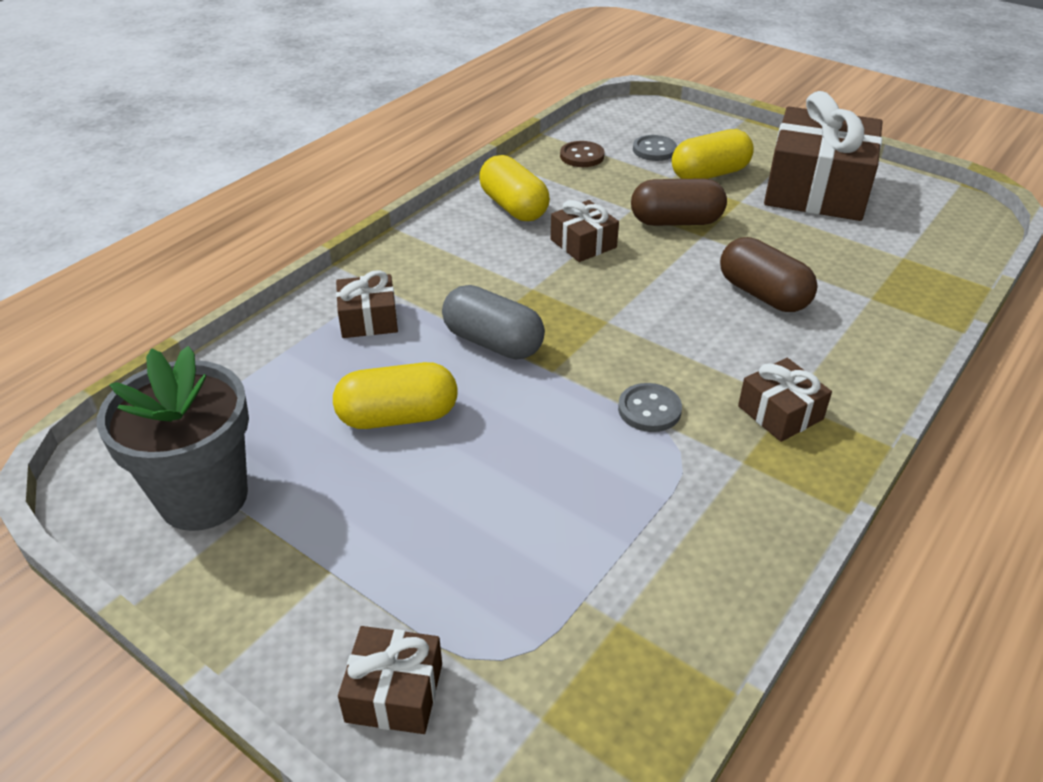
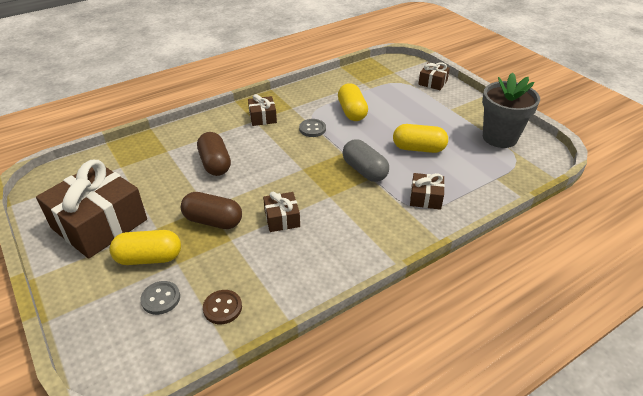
camera: 160 degrees left, 0 degrees up
(513, 207) = (308, 262): yellow capsule -> yellow capsule (352, 112)

